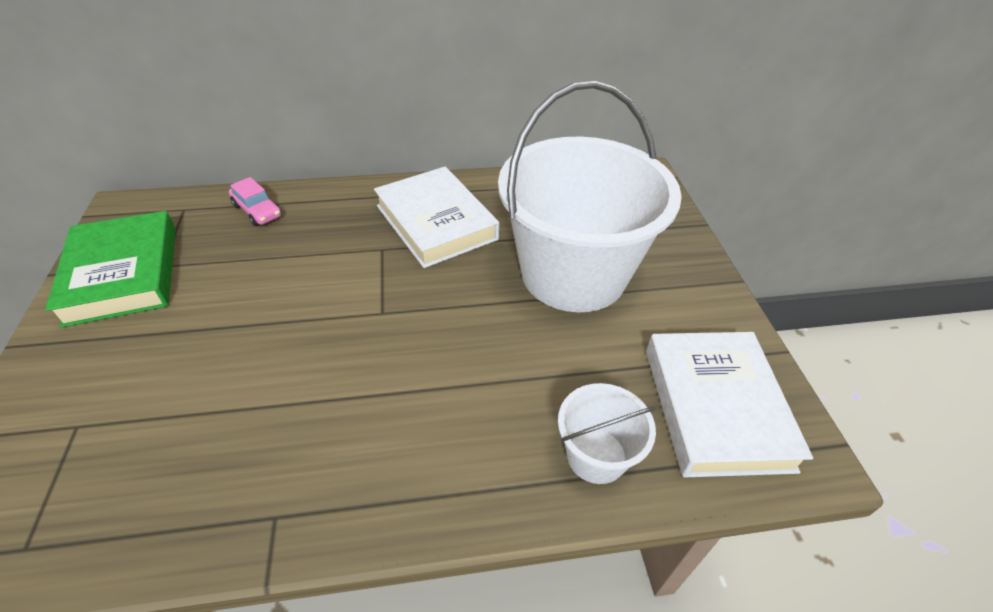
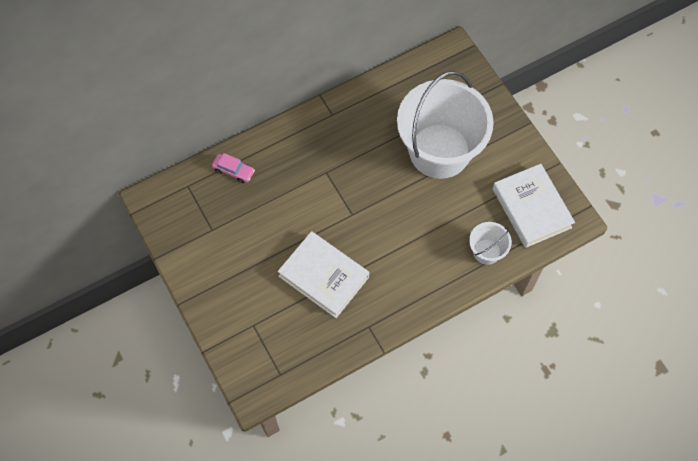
camera: 20 degrees left, 20 degrees up
(123, 273) = (196, 242): green book -> none
(436, 222) = (345, 140): white book -> white book (324, 276)

